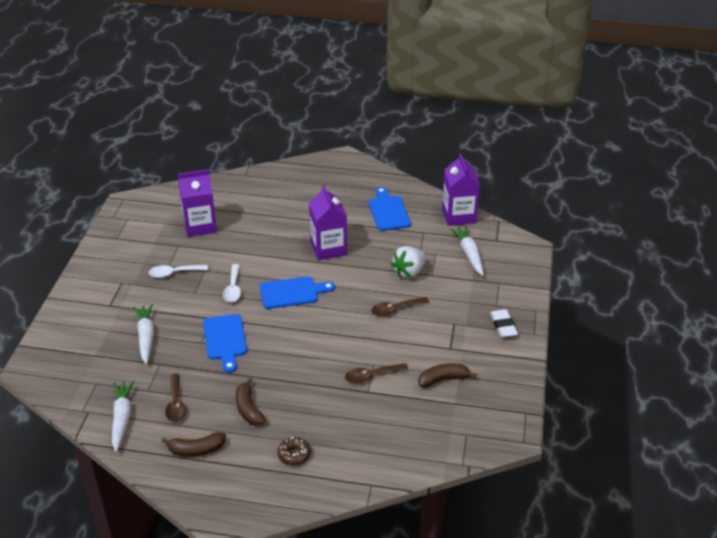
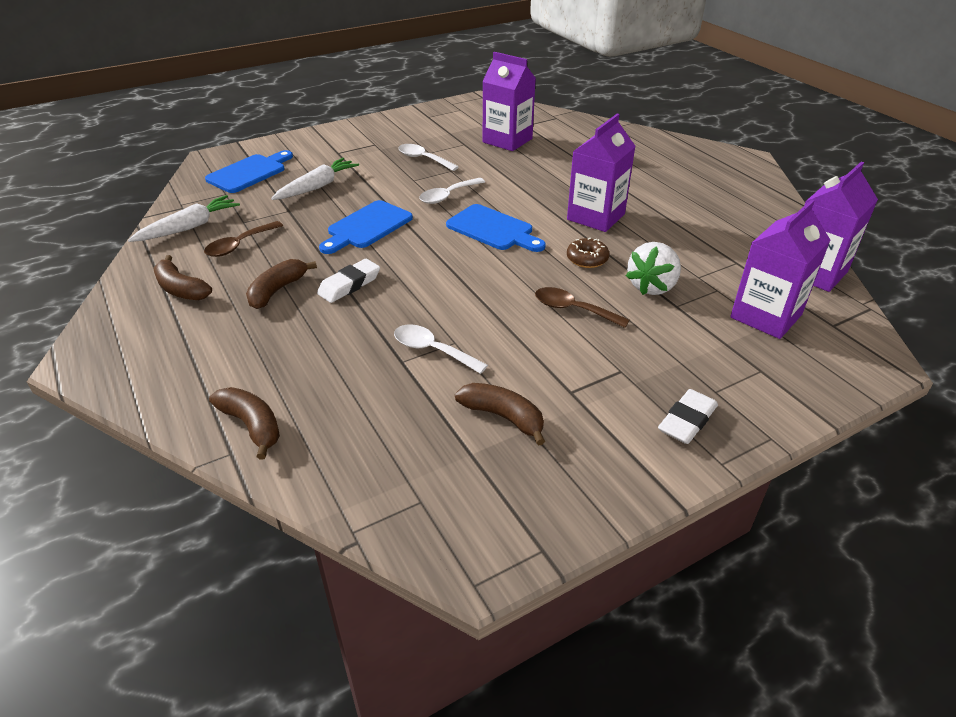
camera: 50 degrees right, 0 degrees up
(278, 377) = (349, 285): none -> white eraser
(294, 455) = (231, 359): brown donut -> brown donut (587, 259)
(359, 469) = (252, 426): none -> brown banana
(371, 376) = (433, 350): brown spoon -> white spoon
(388, 211) = (722, 223): blue cutting board -> blue cutting board (249, 172)
(409, 272) = (652, 286): white strawberry -> white strawberry turned 60 degrees counterclockwise
(469, 254) = (766, 316): white carrot -> purple carton

